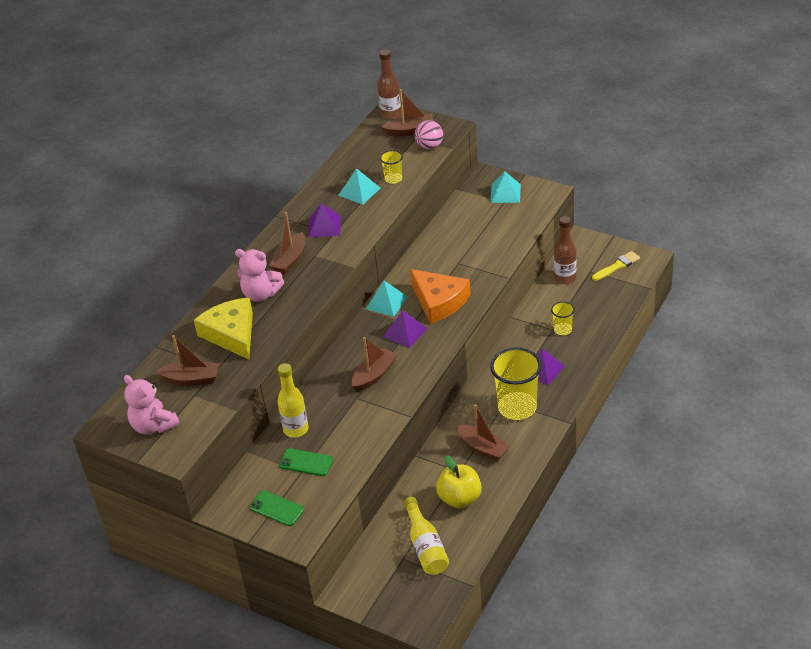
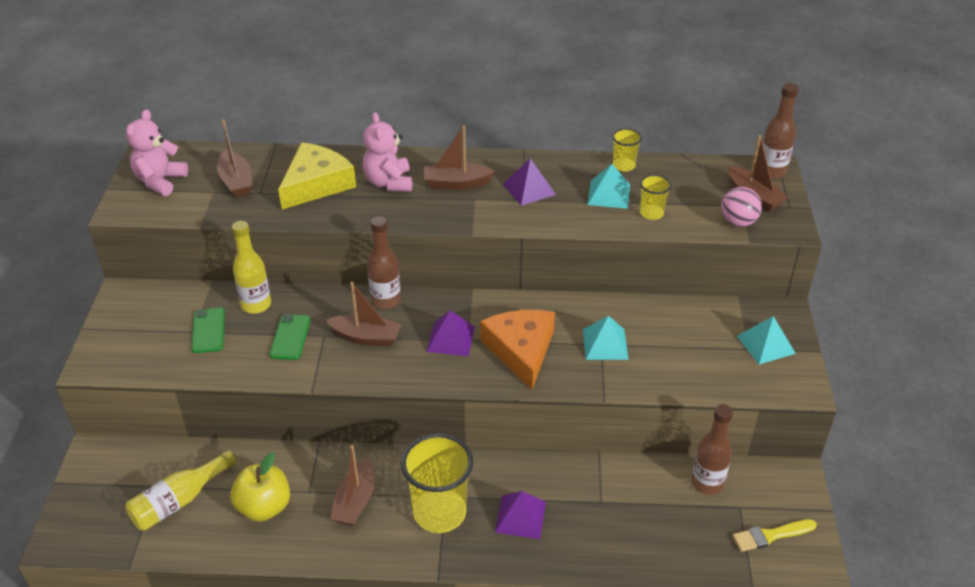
camera: 60 degrees right, 0 degrees up
(276, 508) = (134, 332): green phone -> green phone (290, 337)
(342, 356) = (385, 300): none -> brown bottle
(386, 302) = (493, 305): turquoise pyramid -> turquoise pyramid (605, 344)
(439, 301) = (521, 350): orange cheese -> orange cheese turned 150 degrees clockwise
(562, 330) = (606, 514): yellow cup -> yellow cup (624, 165)
(617, 266) = (771, 535): yellow brush -> yellow brush turned 135 degrees clockwise

